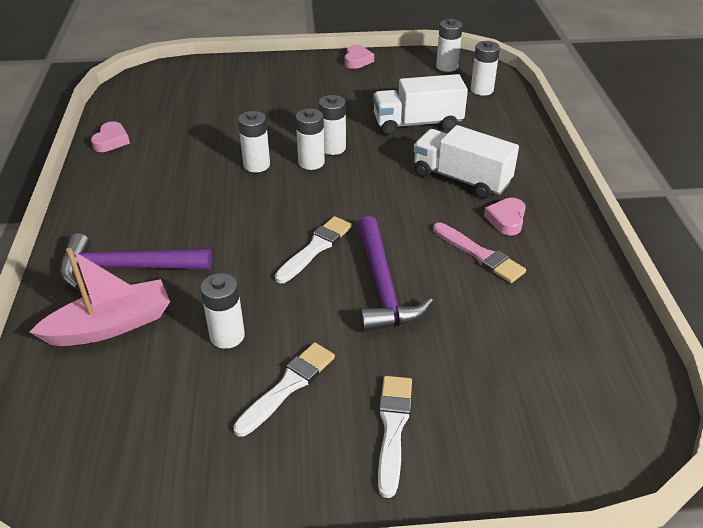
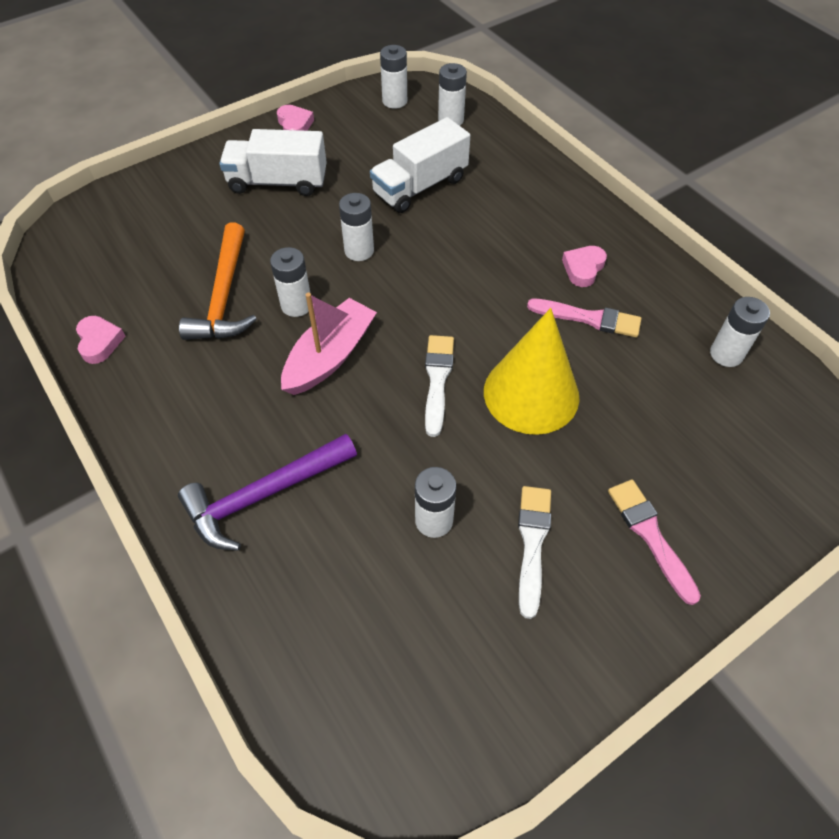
camera: 30 degrees left, 15 degrees up
(111, 325) = (308, 570): pink boat -> pink boat (330, 356)
(213, 143) = (223, 296): none -> orange hammer
(311, 162) = (351, 278): white battery -> white battery (726, 354)
(382, 286) = (531, 393): purple hammer -> yellow cone
(393, 428) = (650, 535): white brush -> pink brush
(461, 179) = (510, 238): white truck -> white truck (278, 182)
(506, 219) = (583, 268): pink heart -> pink heart turned 45 degrees clockwise

